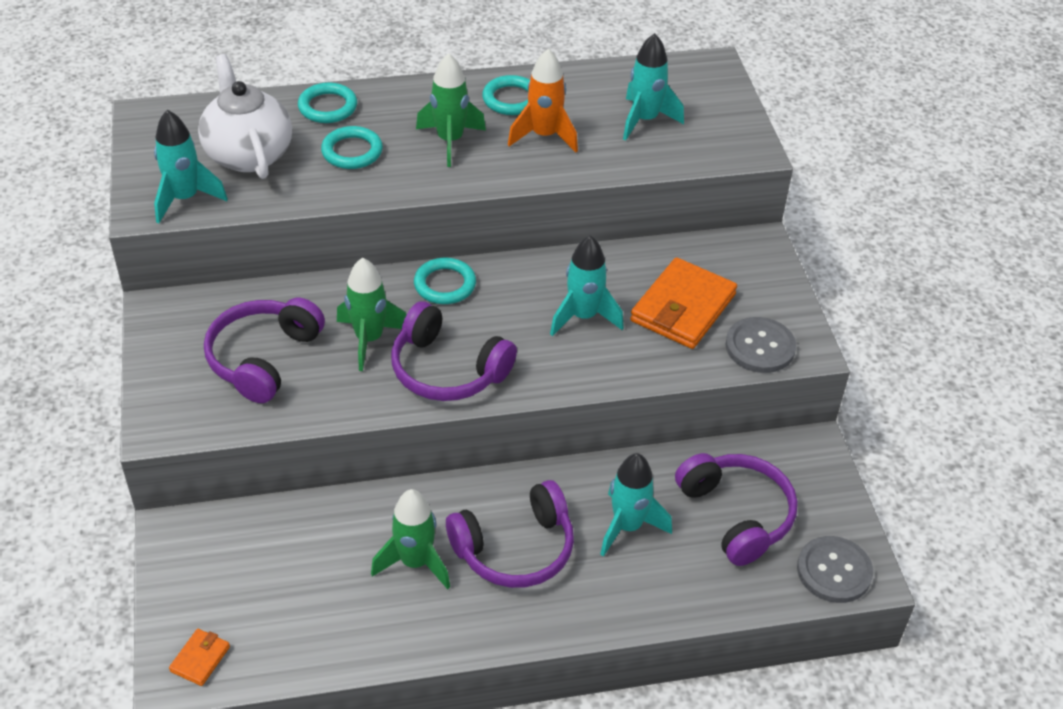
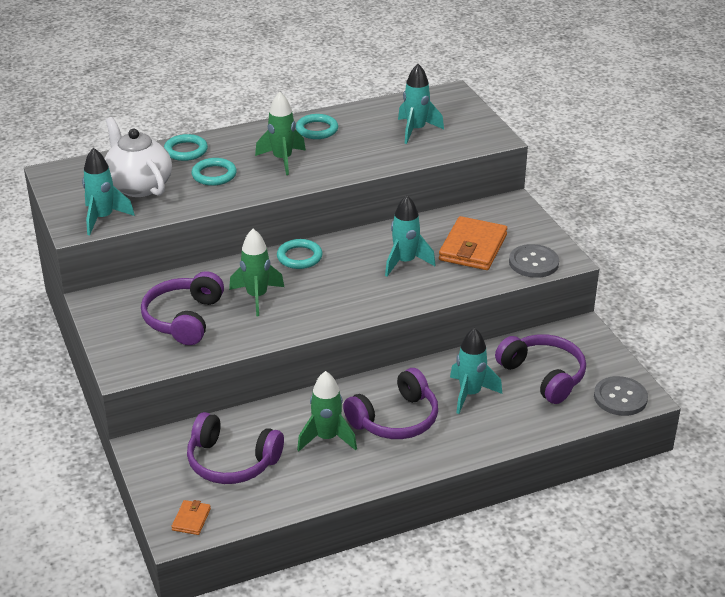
camera: 10 degrees left, 10 degrees down
(447, 370) = (320, 307): purple headphones -> purple headphones (231, 462)
(544, 136) = (348, 148): orange rocket -> none

